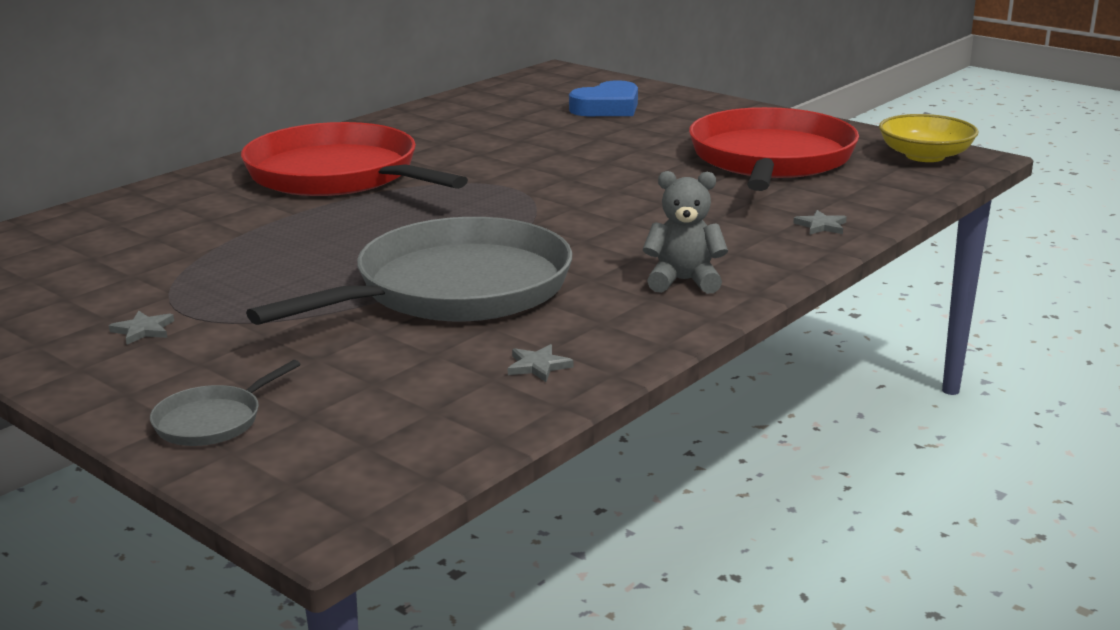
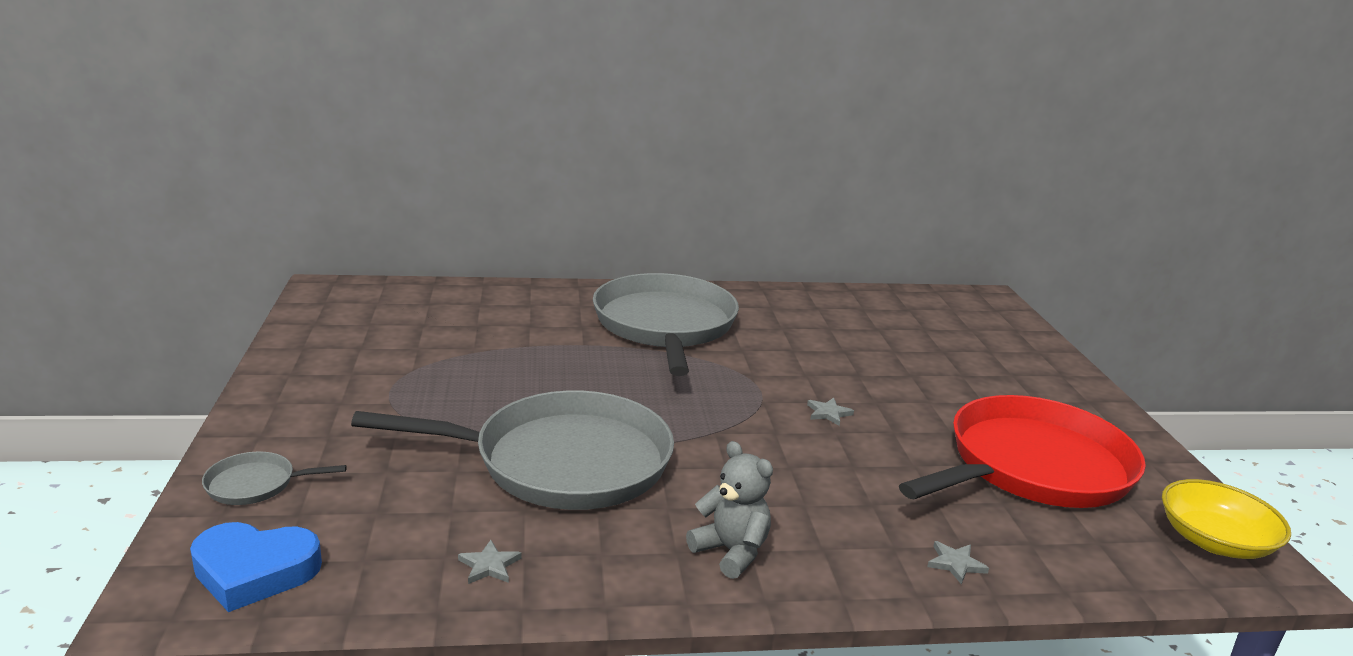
camera: 40 degrees right, 0 degrees up
(143, 330) = (350, 393): grey star -> grey star (828, 413)
(338, 175) = (665, 325): red pan -> grey pan
(607, 108) = (970, 349): blue heart -> blue heart (254, 571)

